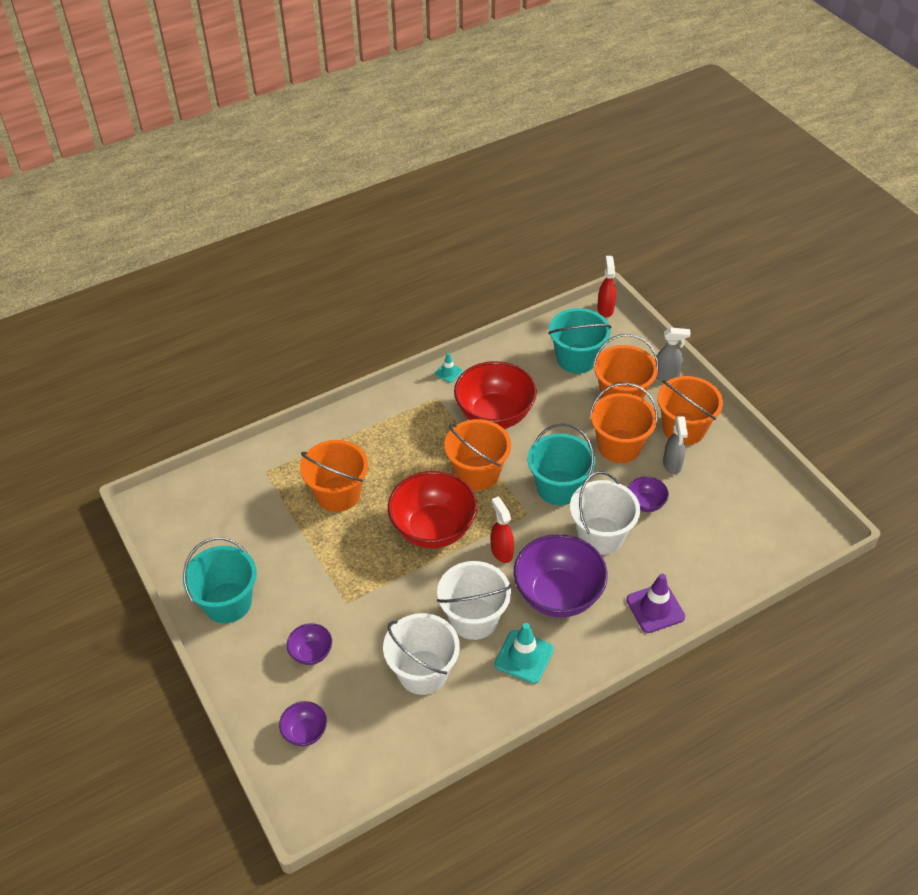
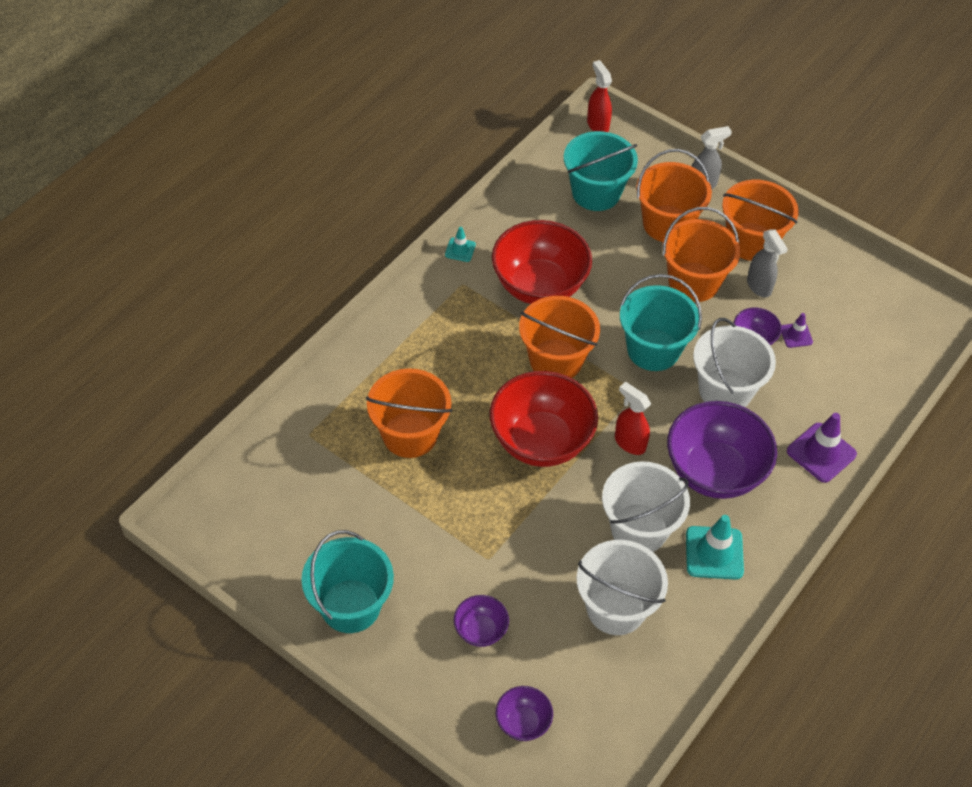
camera: 25 degrees left, 5 degrees up
(683, 511) = (796, 335): none -> purple traffic cone

